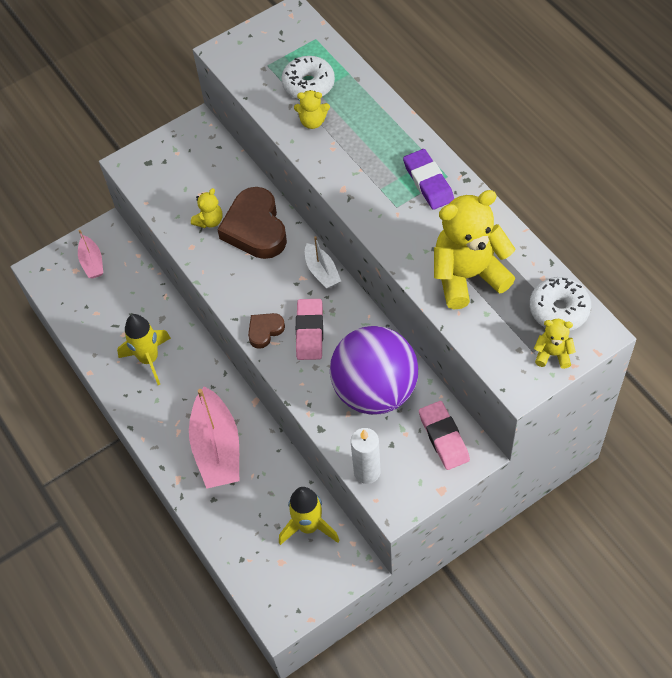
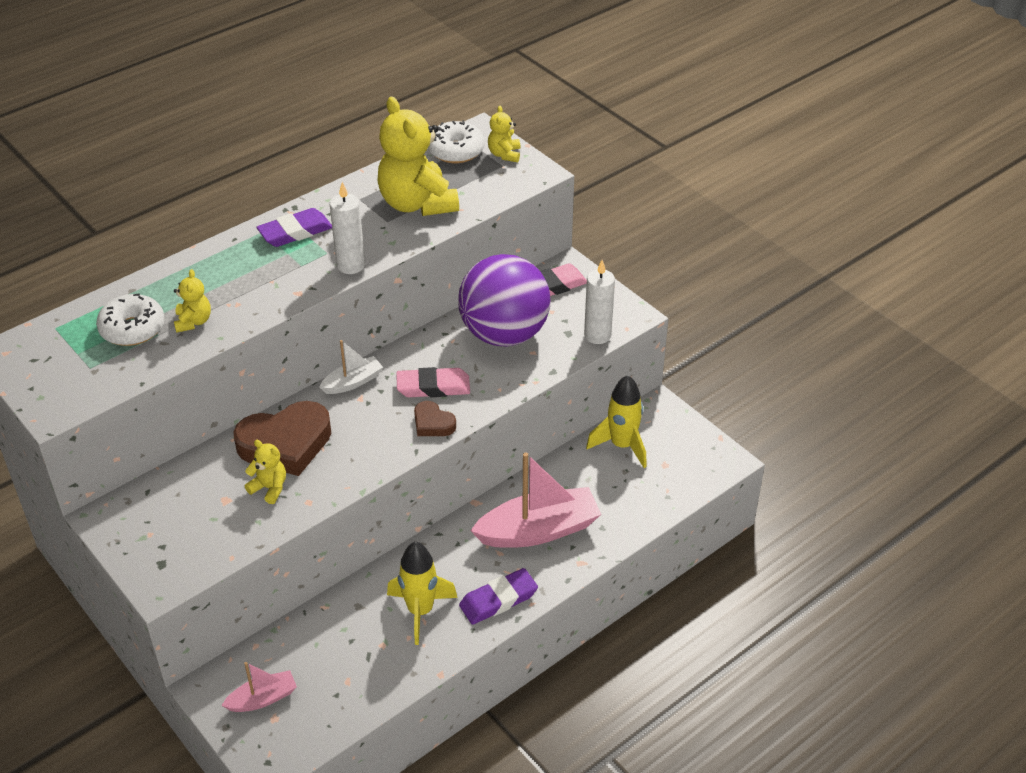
camera: 100 degrees left, 15 degrees down
(150, 414) = (498, 600): none -> purple eraser
(377, 225) = (350, 265): none -> white candle

